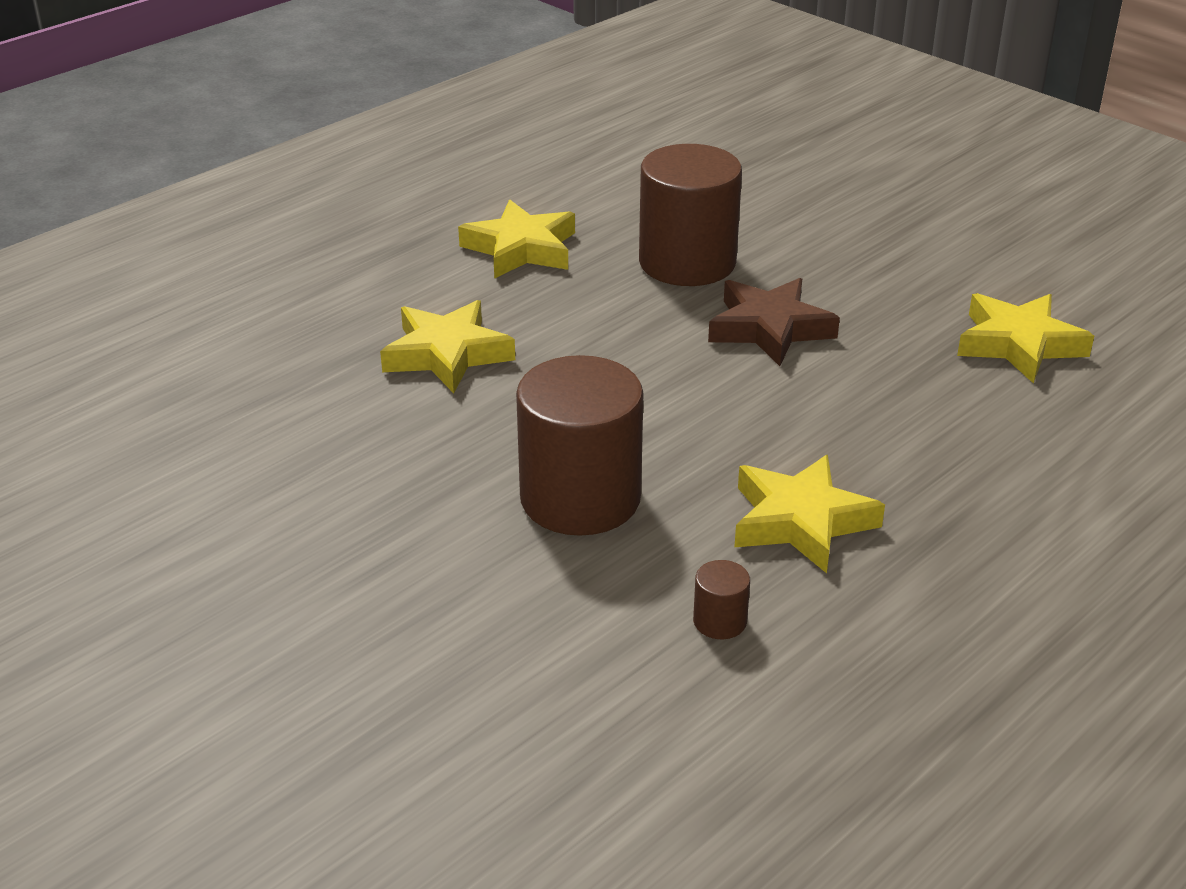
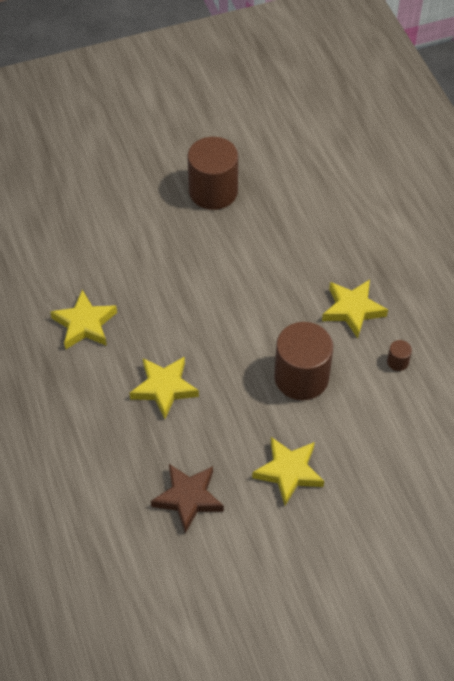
camera: 65 degrees left, 20 degrees up
(687, 262) = (140, 263): brown cylinder -> brown cylinder (213, 191)
(769, 328) = (214, 258): brown star -> brown star (188, 498)
(1019, 344) = (275, 180): yellow star -> yellow star (289, 472)

